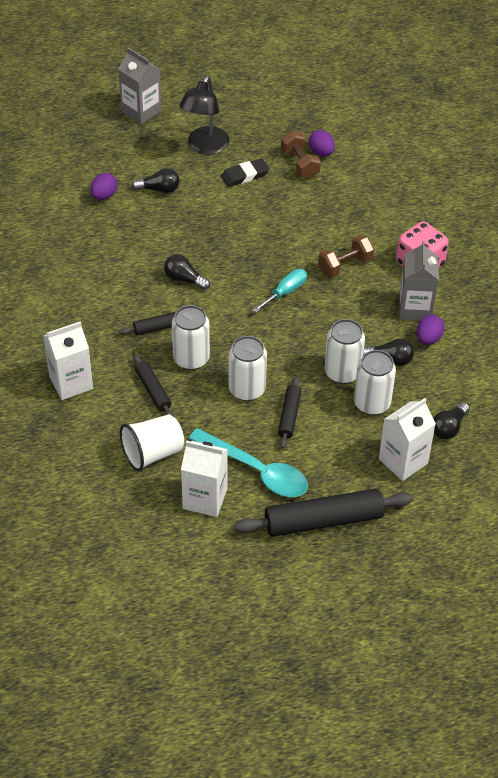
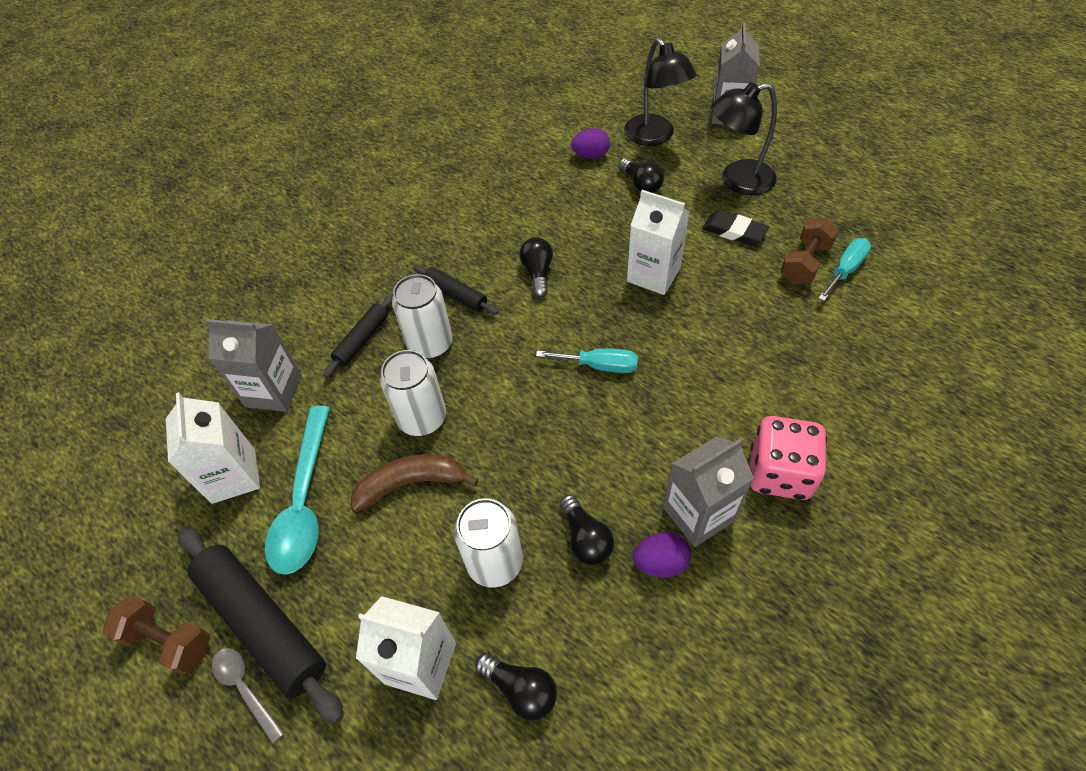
camera: 60 degrees right, 5 degrees up
(71, 383) = (328, 274): white carton -> white carton (653, 275)
(122, 156) = (654, 137): none -> black lamp
(153, 453) = (273, 391): white cup -> grey carton
(289, 416) = (411, 484): black rolling pin -> brown banana
(321, 152) = (845, 270): purple egg -> turquoise screwdriver
(342, 372) = (521, 498): white can -> none
(345, 265) = (696, 396): brown dumbbell -> brown dumbbell (168, 640)
(356, 542) = (245, 688): none -> grey spoon
(449, 428) = (521, 689): black light bulb -> black light bulb turned 150 degrees counterclockwise

